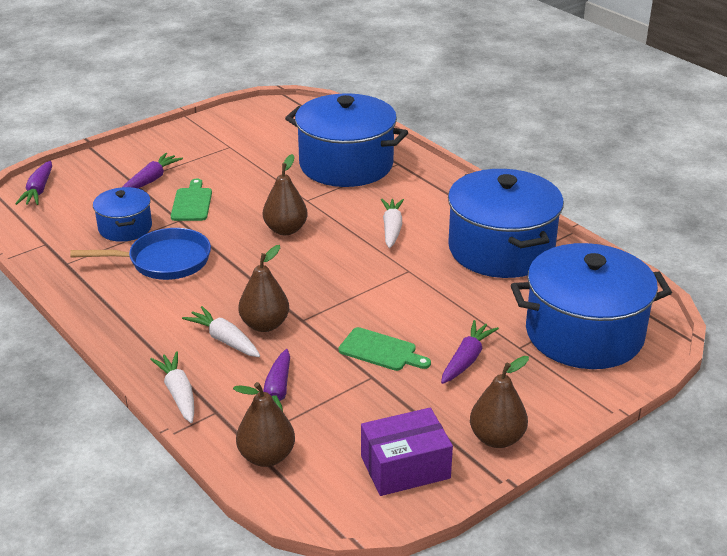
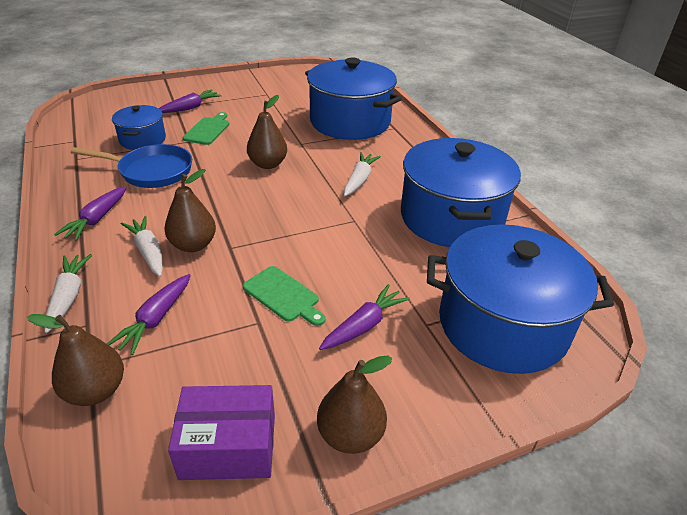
camera: 15 degrees right, 5 degrees up
(38, 190) = (103, 102): purple carrot -> purple carrot (97, 219)

